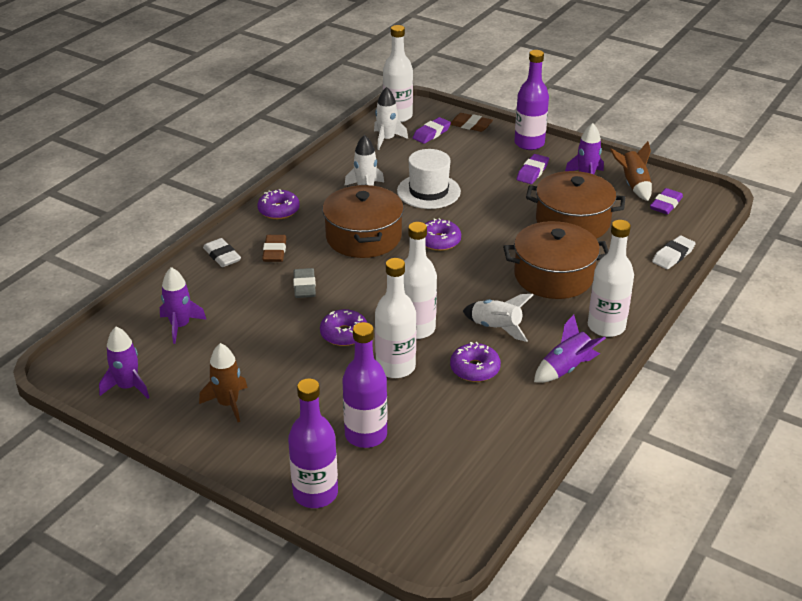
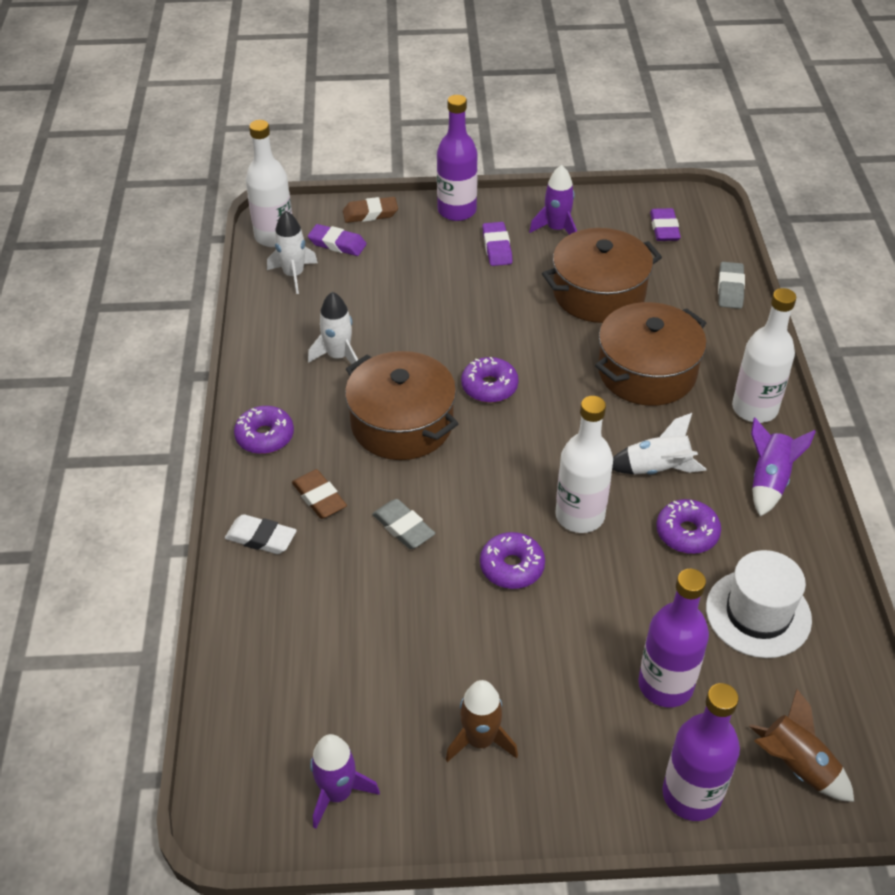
camera: 35 degrees left, 10 degrees up
(180, 326) = (312, 667): purple rocket -> none
(395, 367) = (608, 578): white bottle -> none
(428, 191) = (412, 325): white hat -> white hat (758, 613)
(431, 133) = (337, 244): purple eraser -> purple eraser turned 75 degrees counterclockwise
(633, 185) = (611, 218): brown rocket -> brown rocket (796, 766)
(673, 256) = (730, 289): white eraser -> grey eraser

